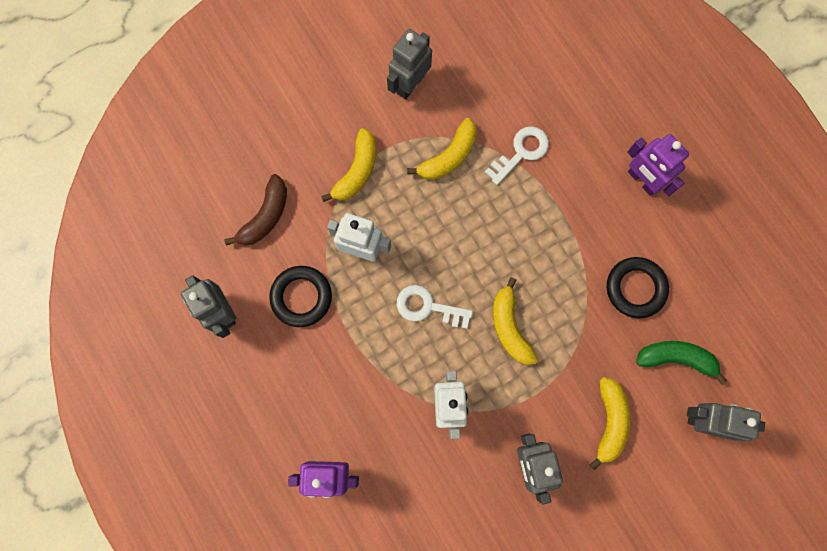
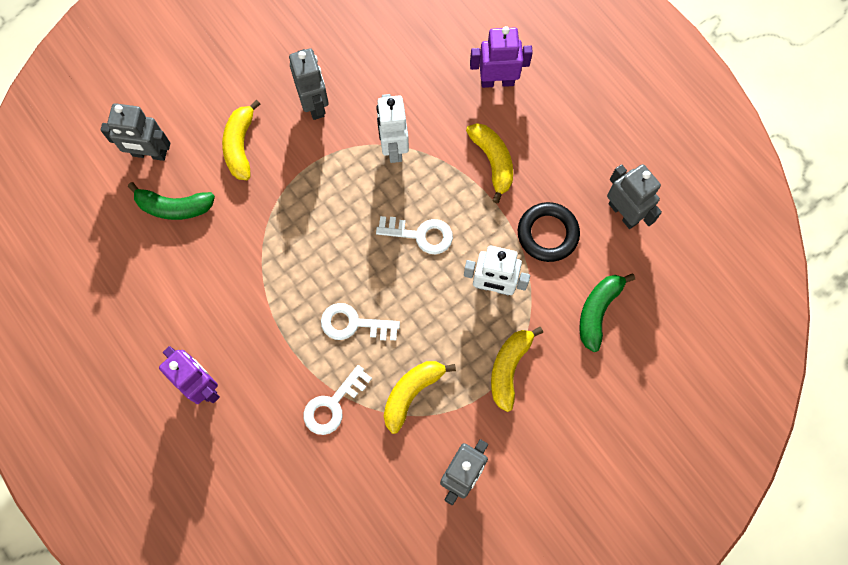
camera: 175 degrees right, 5 degrees down
(265, 216) = (598, 311): brown banana -> green banana
(498, 224) = (354, 324): none -> white key
(510, 327) = (338, 222): yellow banana -> yellow banana (493, 161)
(635, 288) = (212, 270): black ring -> none

